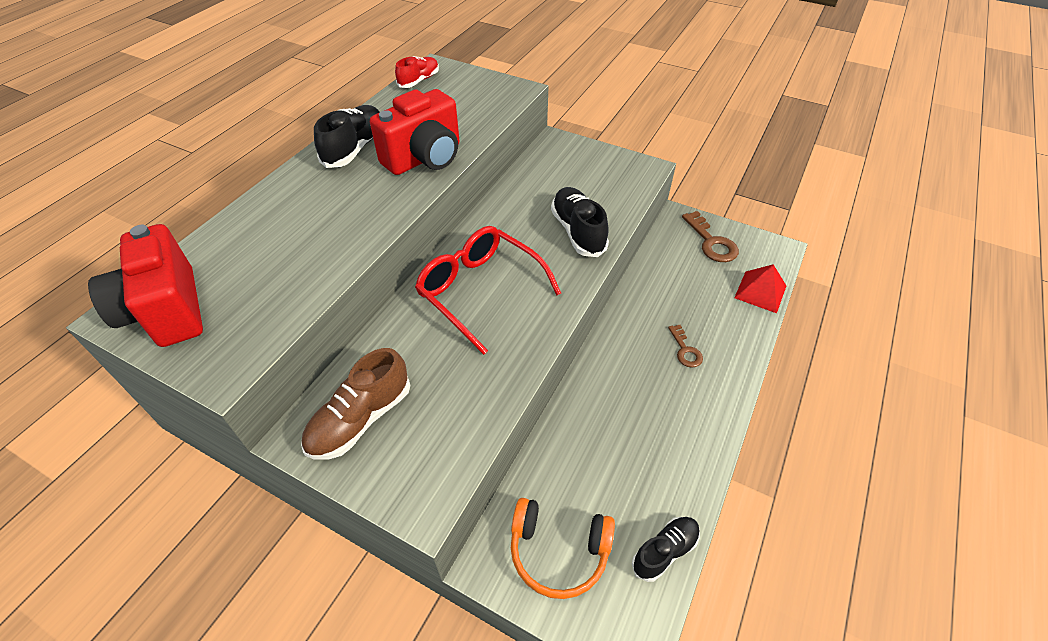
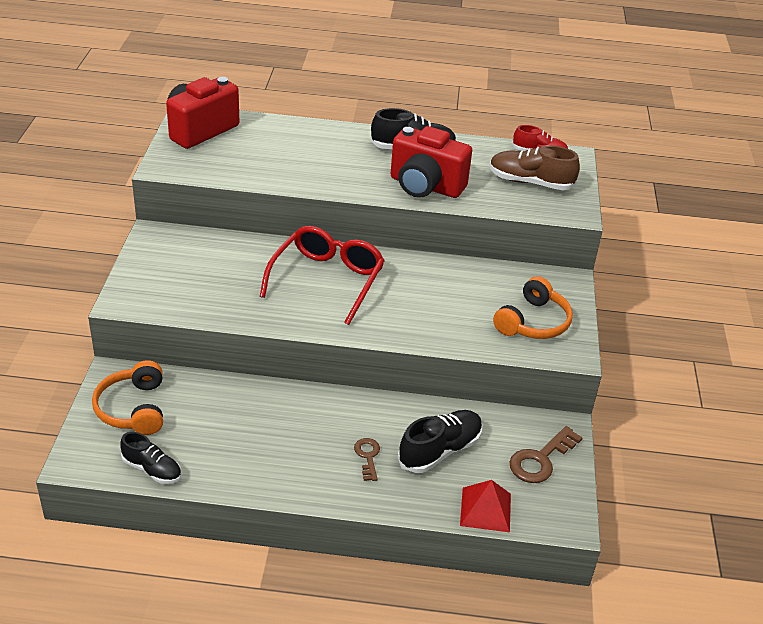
camera: 65 degrees right, 10 degrees down
(361, 419) = (177, 255): brown shoe -> brown shoe (530, 182)
(578, 232) = (437, 321): black shoe -> black shoe (440, 451)
(601, 176) = (533, 322): none -> orange headphones
(685, 350) = (367, 456): brown key -> brown key turned 120 degrees clockwise

